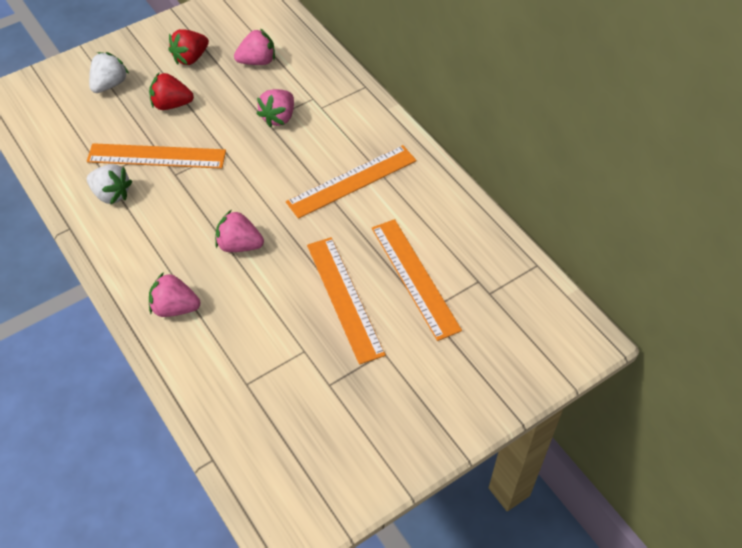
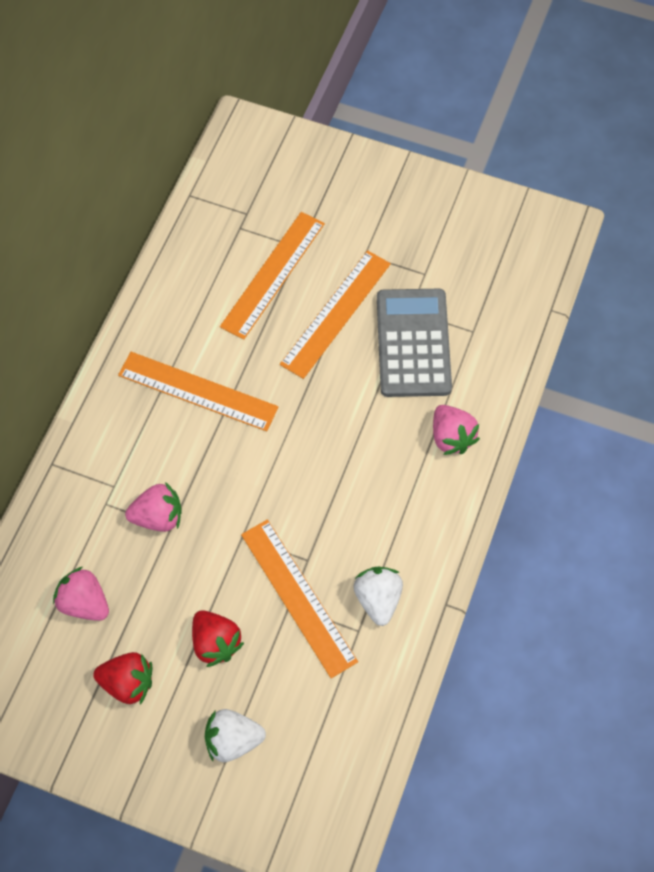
camera: 125 degrees left, 10 degrees up
(239, 245) = (346, 435): pink strawberry -> none
(273, 333) = (413, 343): none -> grey calculator

